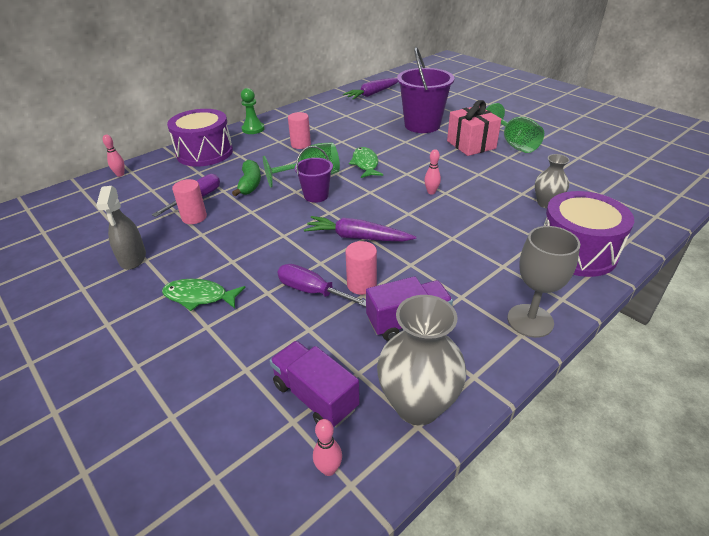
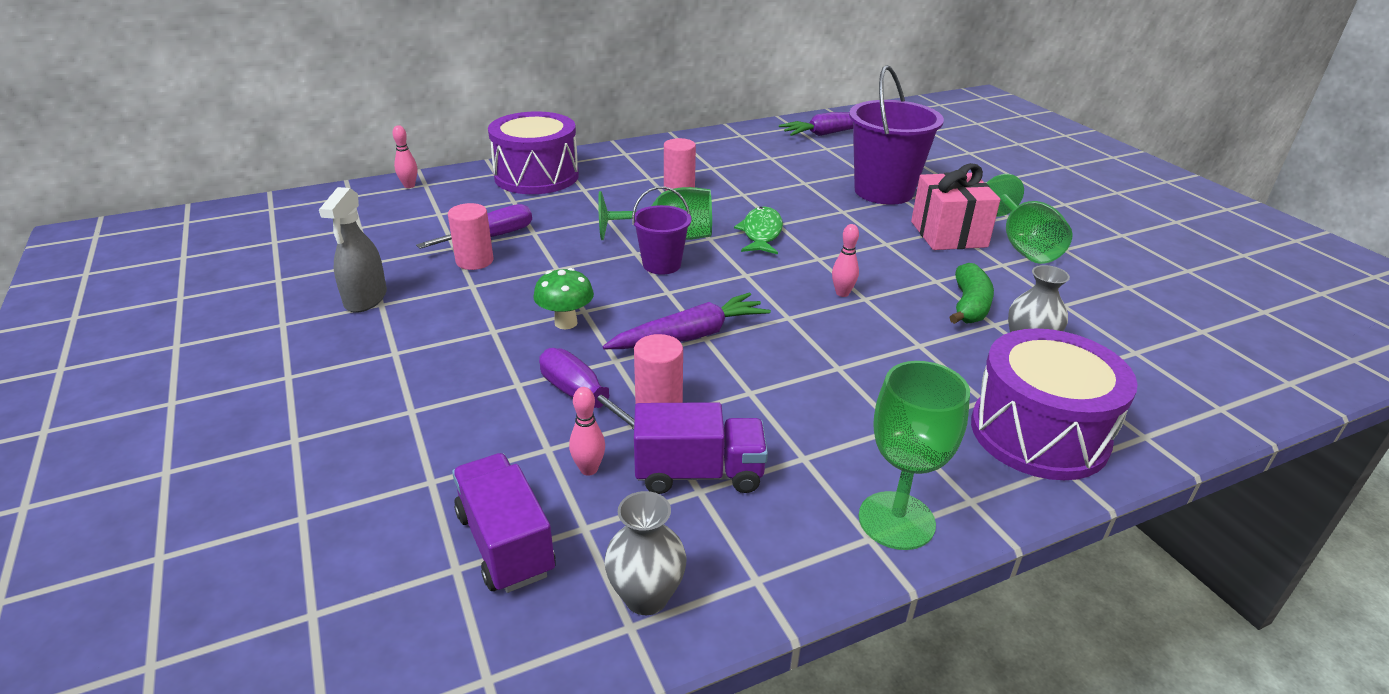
camera: 15 degrees right, 5 degrees down
(199, 297) = (423, 368): green fish -> none
(250, 184) = (575, 231): green banana -> green banana (969, 306)
(253, 129) = (622, 155): green pawn -> none
(276, 245) = (566, 323): none -> green mushroom
(329, 469) = (469, 648): pink bowling pin -> pink bowling pin (589, 469)
(357, 237) = (690, 336): purple carrot -> purple carrot turned 120 degrees clockwise
(417, 405) = (646, 597): grey vase -> grey vase, size x0.60
(530, 320) = (896, 520): grey goblet -> green goblet

